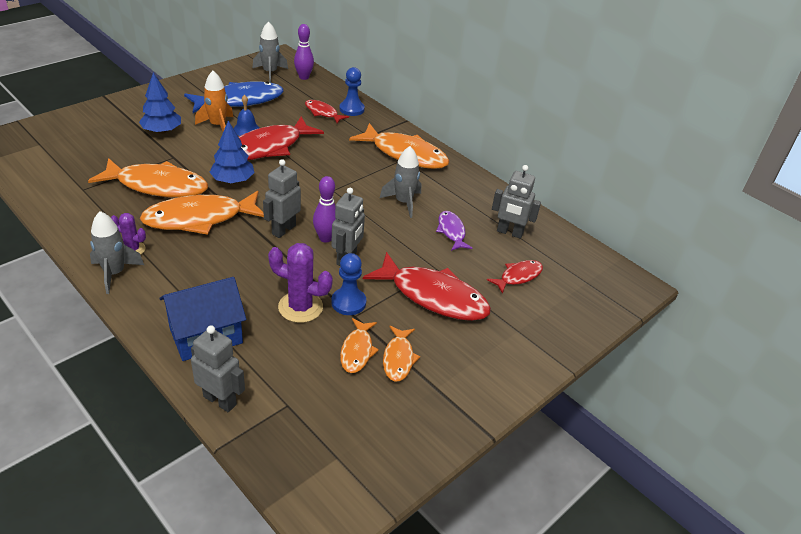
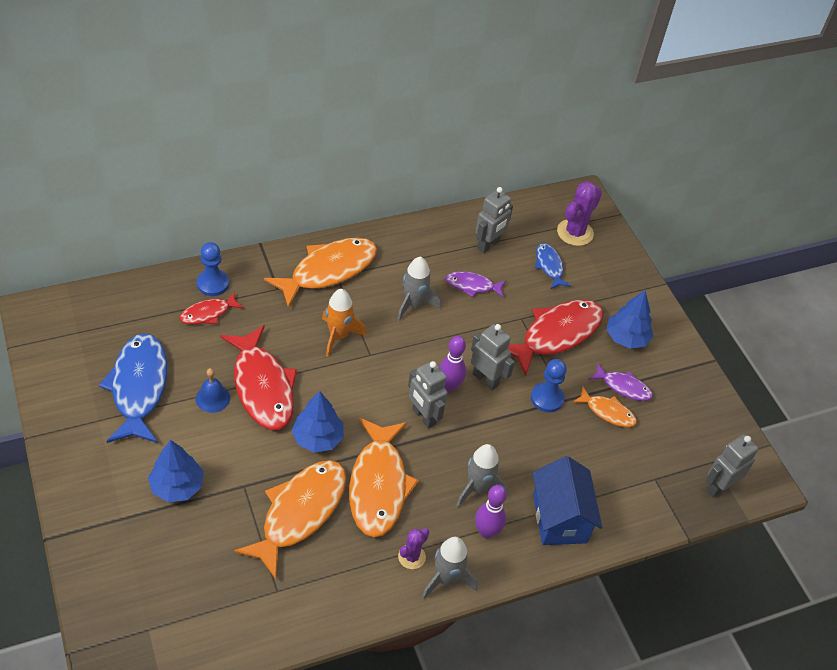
camera: 70 degrees left, 10 degrees up
(217, 126) = (190, 425): orange rocket -> orange rocket (338, 336)
(220, 400) = (639, 524): grey robot -> grey robot (718, 487)
(270, 73) = (79, 336): grey rocket -> grey rocket (477, 488)
(300, 307) = (542, 436): purple cactus -> purple cactus (575, 232)
(304, 77) = (109, 305): purple bowling pin -> purple bowling pin (486, 532)
(398, 358) = (623, 387): orange fish -> purple fish
(467, 350) = (626, 338): none -> blue tree
(518, 276) = (549, 266): red fish -> blue fish

